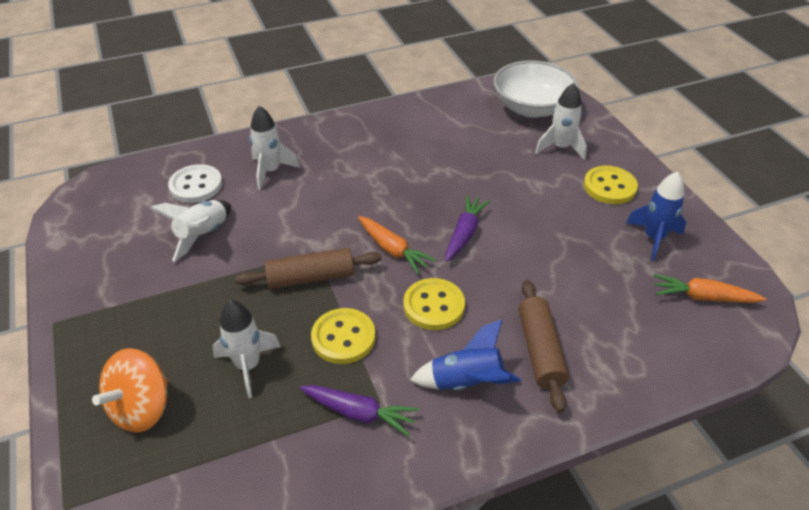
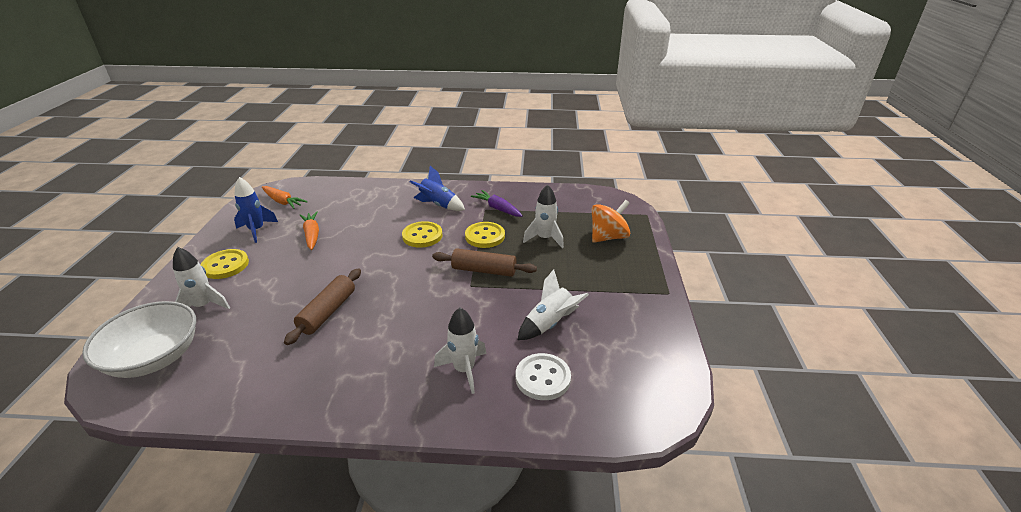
camera: 155 degrees left, 10 degrees down
(393, 250) = (417, 271): orange carrot -> orange carrot (312, 235)
(464, 234) = (361, 266): purple carrot -> none
(540, 350) = (390, 206): brown rolling pin -> brown rolling pin (328, 312)

